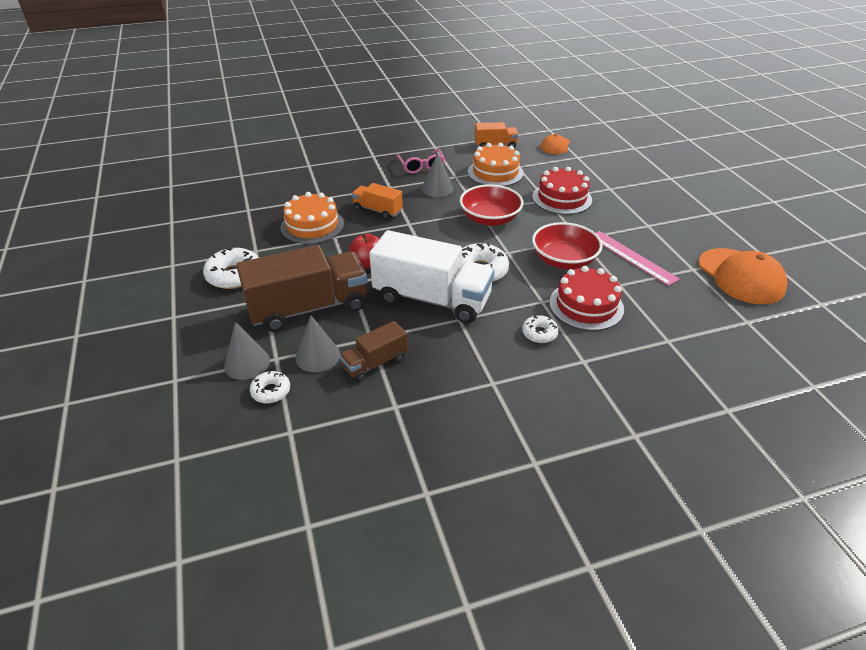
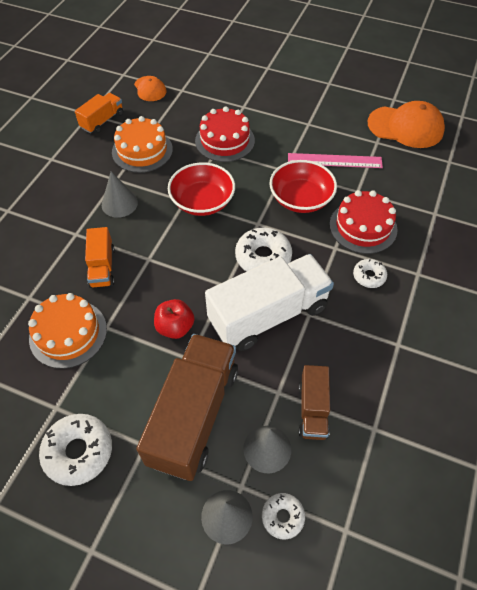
camera: 50 degrees left, 15 degrees up
(377, 210) = (102, 267): orange truck -> orange truck turned 75 degrees counterclockwise
(421, 166) = (71, 189): pink glasses -> none

